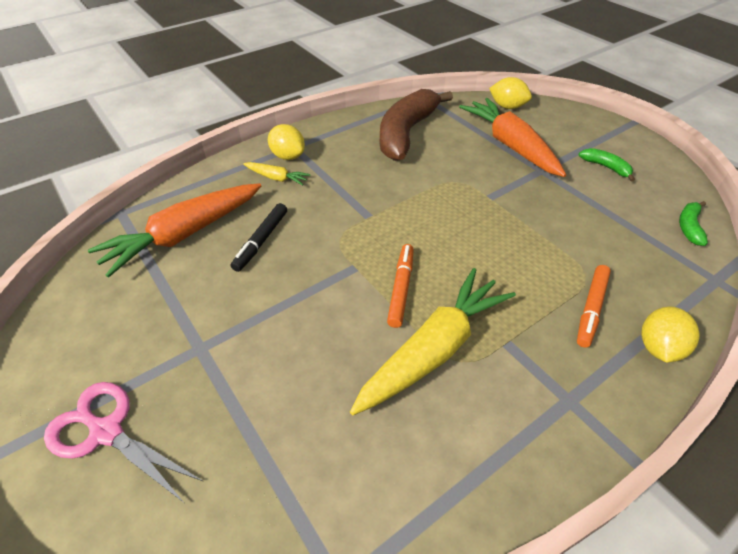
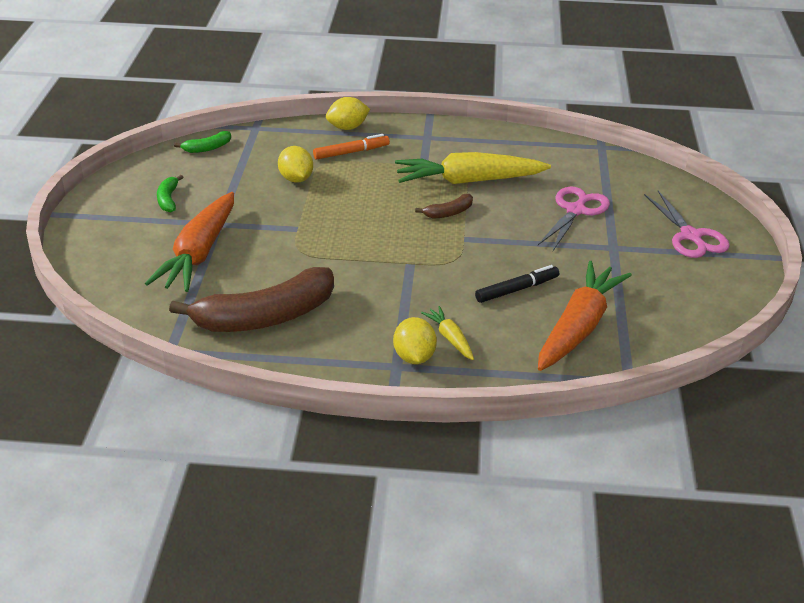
camera: 140 degrees left, 10 degrees down
(184, 235) = (578, 327): orange carrot -> orange carrot turned 60 degrees counterclockwise
(277, 382) = (575, 211): none -> pink scissors
(401, 288) = (448, 213): orange marker -> brown banana
(507, 107) = (118, 289): yellow lemon -> yellow lemon (296, 179)

